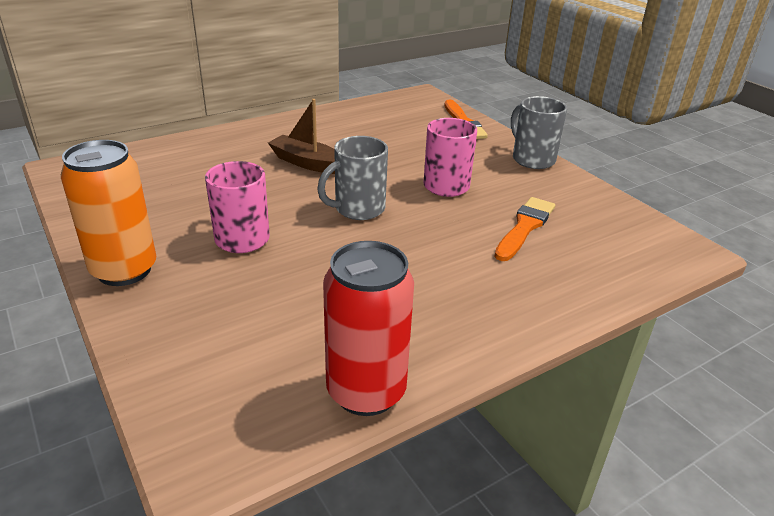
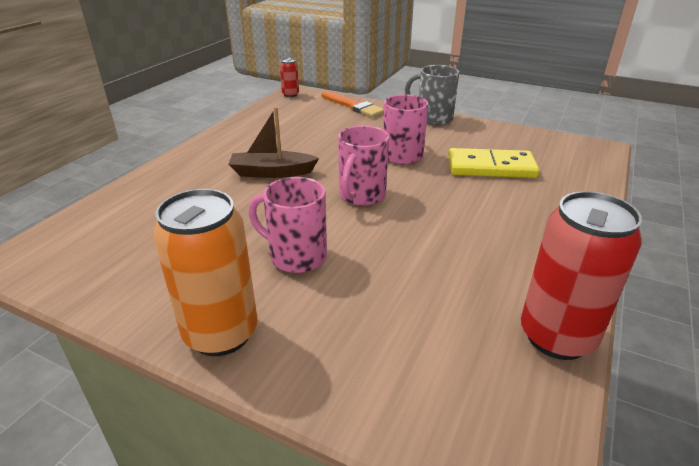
camera: 30 degrees left, 0 degrees up
(358, 209) = (361, 196): grey mug -> pink mug
(416, 95) = (290, 94): none -> red can
(525, 227) = (491, 167): orange brush -> yellow domino

